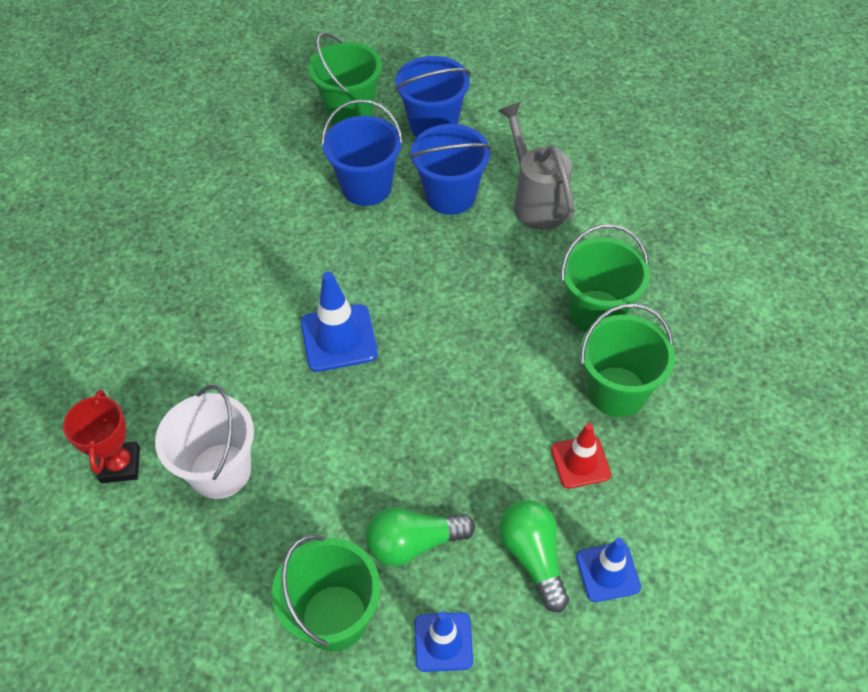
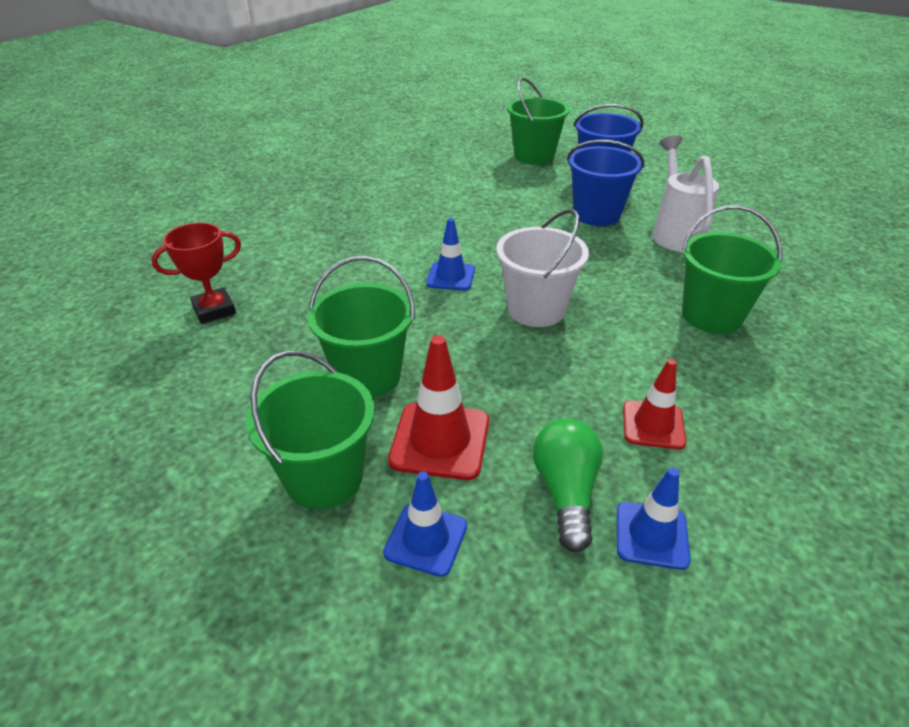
camera: 20 degrees right, 15 degrees down
(120, 465) = (214, 310): red trophy -> red trophy turned 45 degrees clockwise
(220, 471) = (292, 335): white bucket -> white bucket (536, 309)
(339, 338) = (451, 277): blue traffic cone -> blue traffic cone, size x0.66
(366, 187) = (525, 196): blue bucket -> none
(414, 543) = (440, 440): green light bulb -> red traffic cone
(535, 201) = (675, 232): grey watering can -> white watering can
(617, 391) = (715, 379): green bucket -> green bucket (368, 375)

